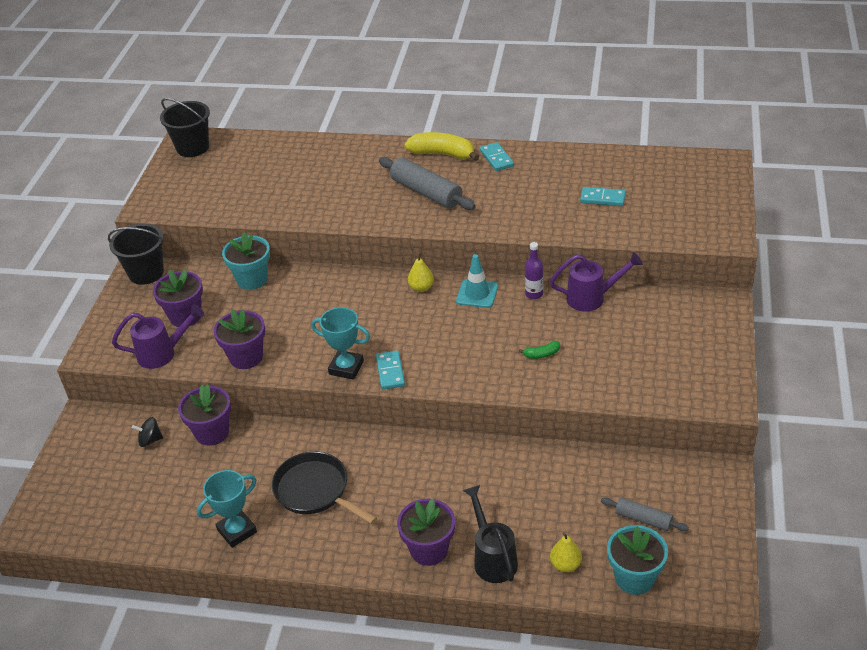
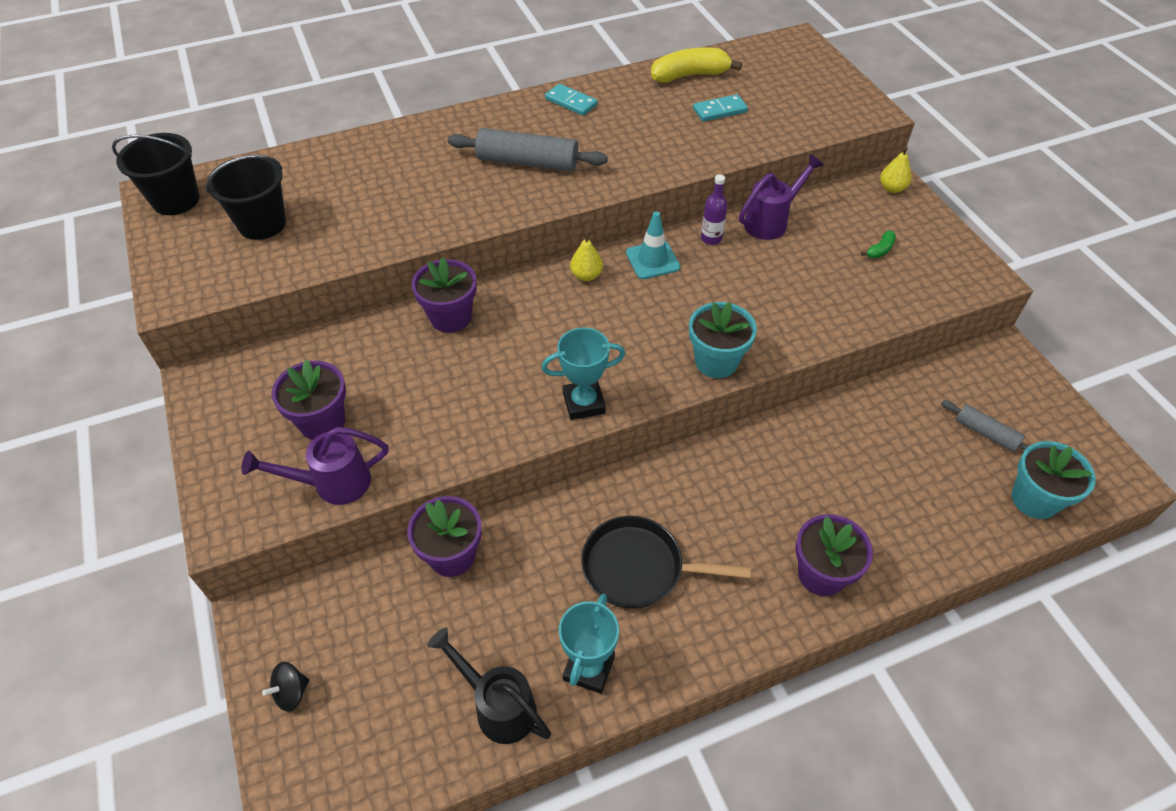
camera: 35 degrees left, 10 degrees up
(146, 273) = (218, 386): black bucket -> black bucket (262, 224)
(150, 440) = (377, 604): black spinning top -> black spinning top (291, 693)
(163, 353) = (332, 484): purple watering can -> purple watering can turned 150 degrees counterclockwise
(246, 357) = (449, 442): purple flower pot -> purple flower pot (450, 317)
(252, 279) = (373, 341): turquoise flower pot -> turquoise flower pot (716, 361)
(390, 371) = (638, 386): turquoise domino -> none
(442, 154) = (506, 115): yellow banana -> yellow banana (690, 75)
(492, 557) = (890, 548): black watering can -> black watering can (497, 705)
(541, 354) = (778, 300): green banana -> green banana (880, 250)
(565, 565) = (963, 519): yellow pear -> yellow pear (892, 188)
(643, 519) = (986, 433): grey rolling pin -> grey rolling pin turned 45 degrees clockwise

